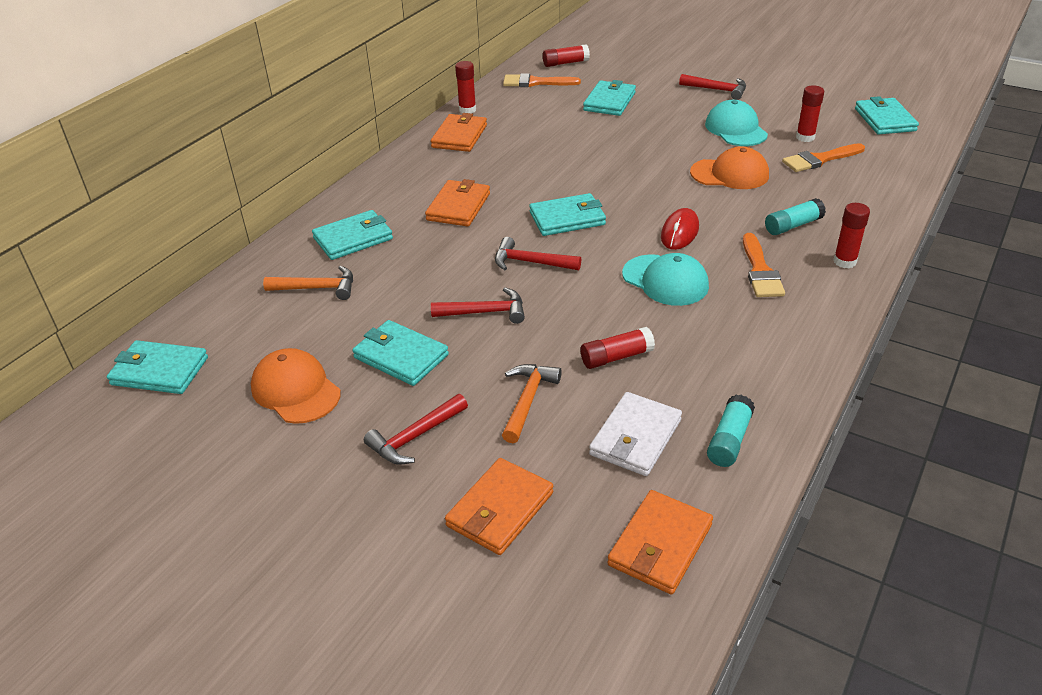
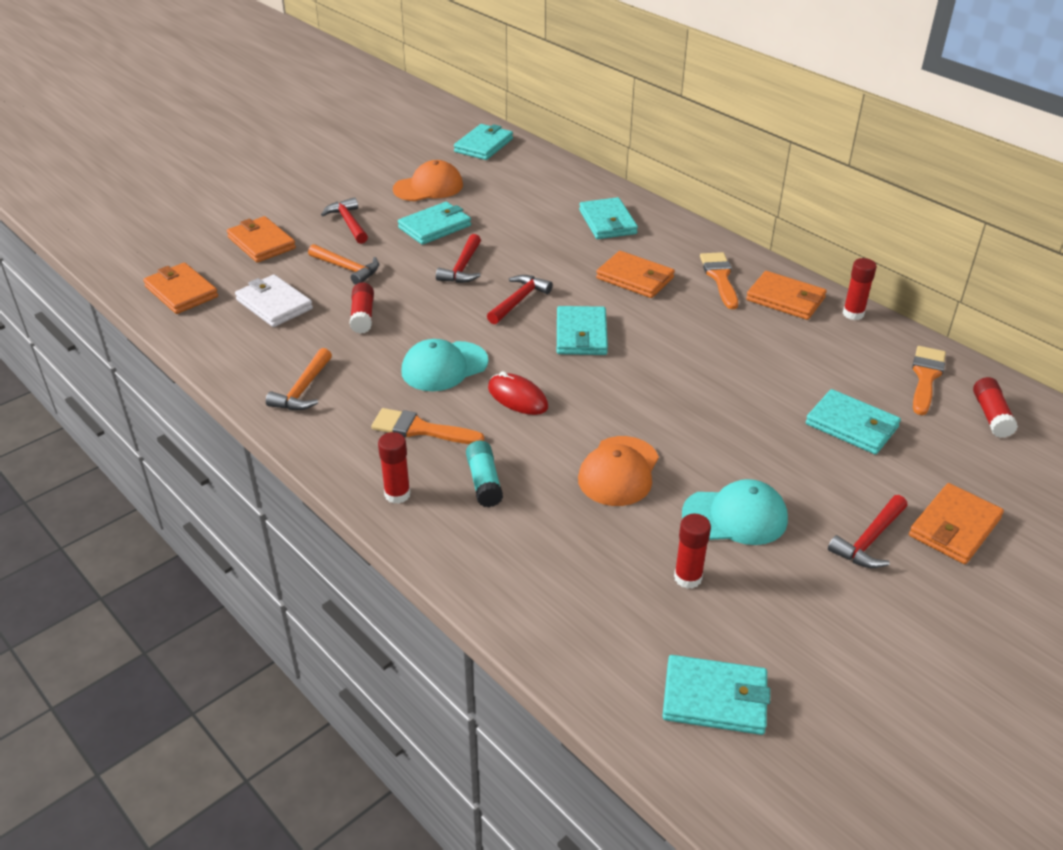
camera: 105 degrees right, 0 degrees up
(317, 288) = (543, 202): orange hammer -> orange hammer (303, 389)
(683, 69) = (954, 527): none -> orange wallet
(729, 440) = (236, 343): turquoise glue stick -> none
(819, 159) = (620, 566): orange brush -> orange brush (720, 277)

